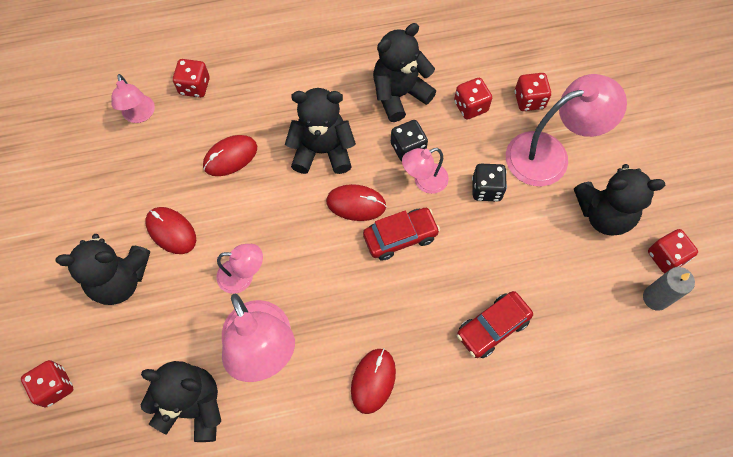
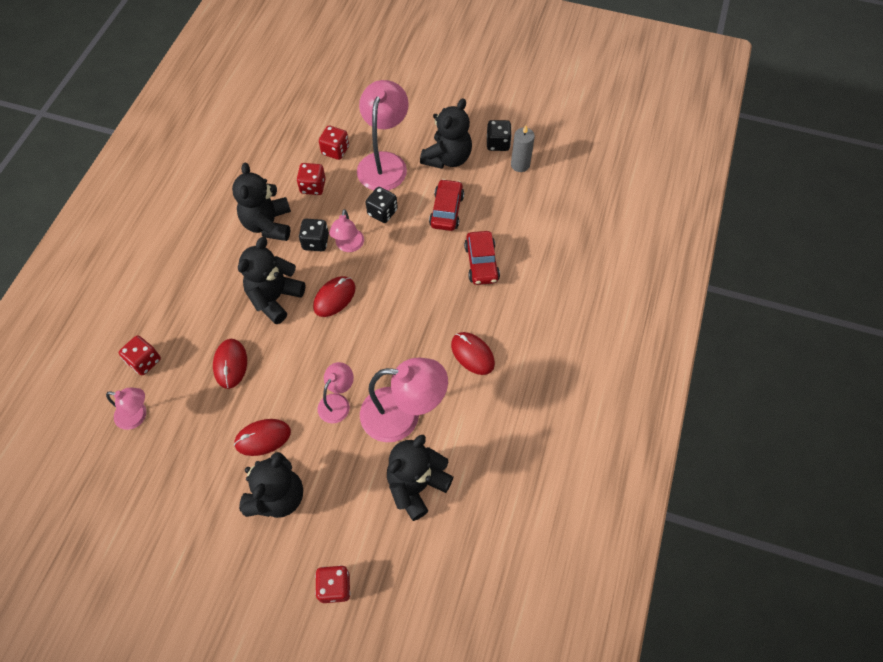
camera: 60 degrees left, 5 degrees down
(400, 237) = (380, 283): red car -> red car (446, 210)
(665, 257) = (498, 143): red dice -> black dice

